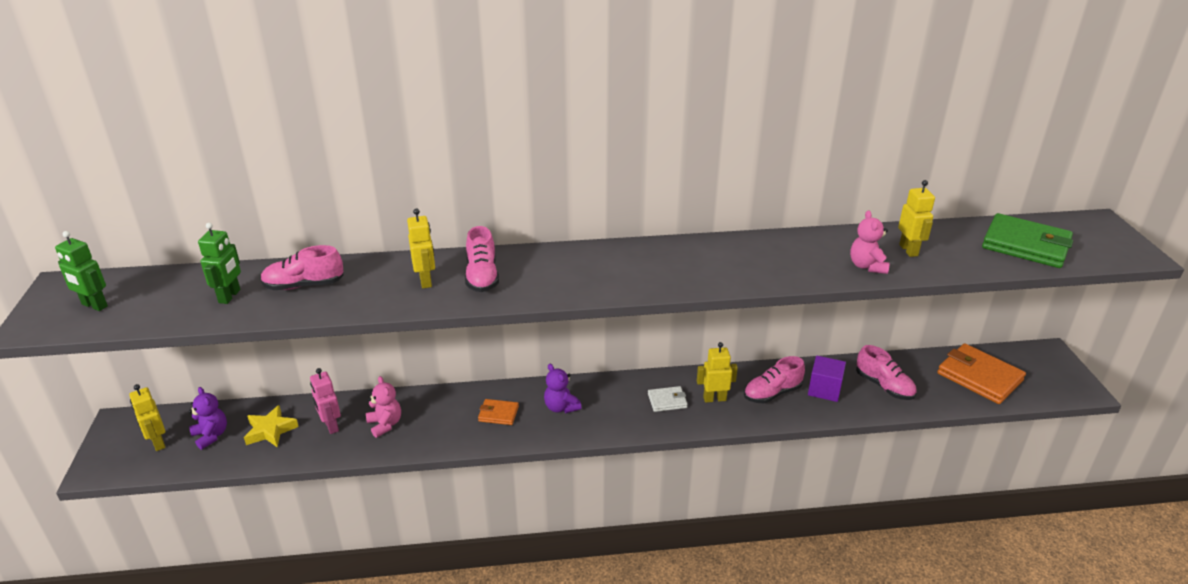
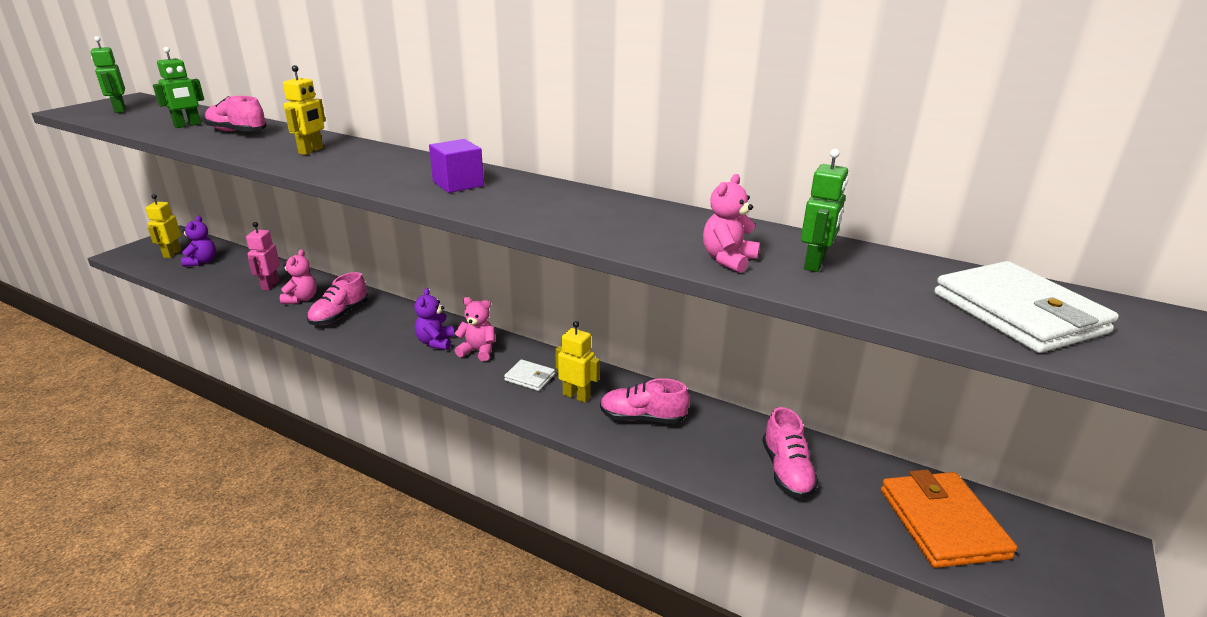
camera: 35 degrees right, 5 degrees down
(270, 430) = (235, 273): yellow star -> none
(482, 276) = (353, 160): pink shoe -> pink shoe (339, 315)
(498, 414) = (383, 326): orange wallet -> none
(602, 398) = (478, 351): none -> pink teddy bear
(824, 389) = (706, 441): purple cube -> purple cube (458, 184)
(908, 250) = (815, 264): yellow robot -> green robot
(1025, 245) = (1018, 313): green wallet -> white wallet

